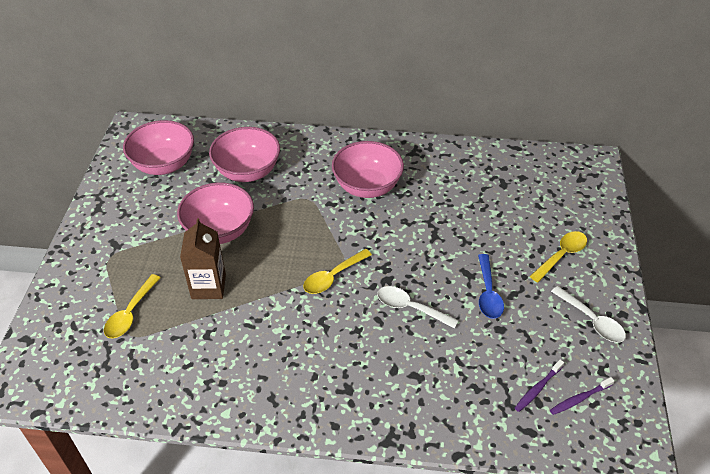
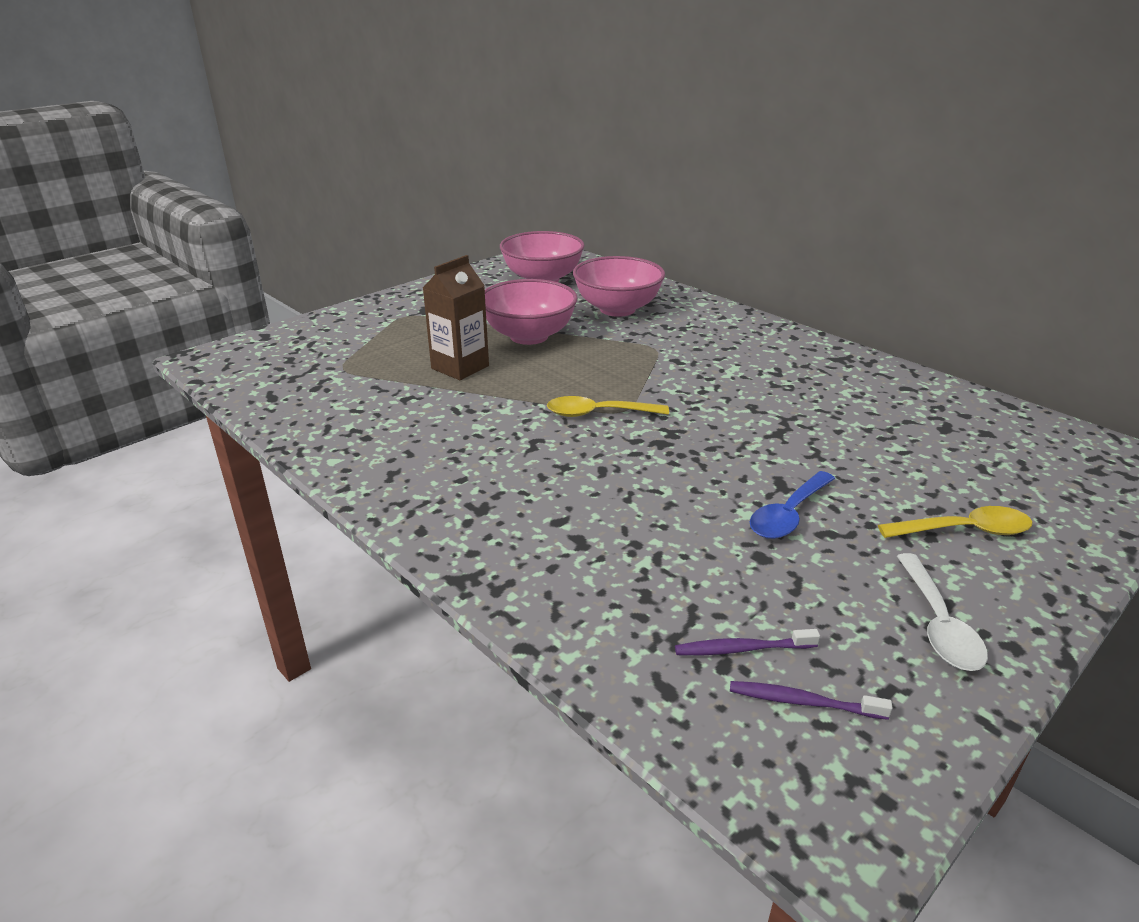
camera: 40 degrees right, 15 degrees down
(130, 313) = (365, 355): yellow spoon -> none
(367, 186) = (740, 364): pink bowl -> none
(410, 308) = (658, 478): white spoon -> none

